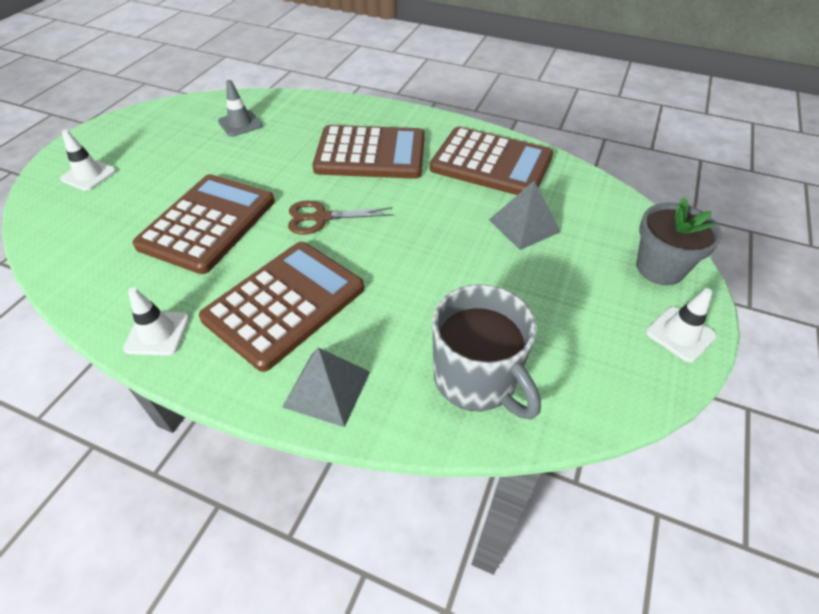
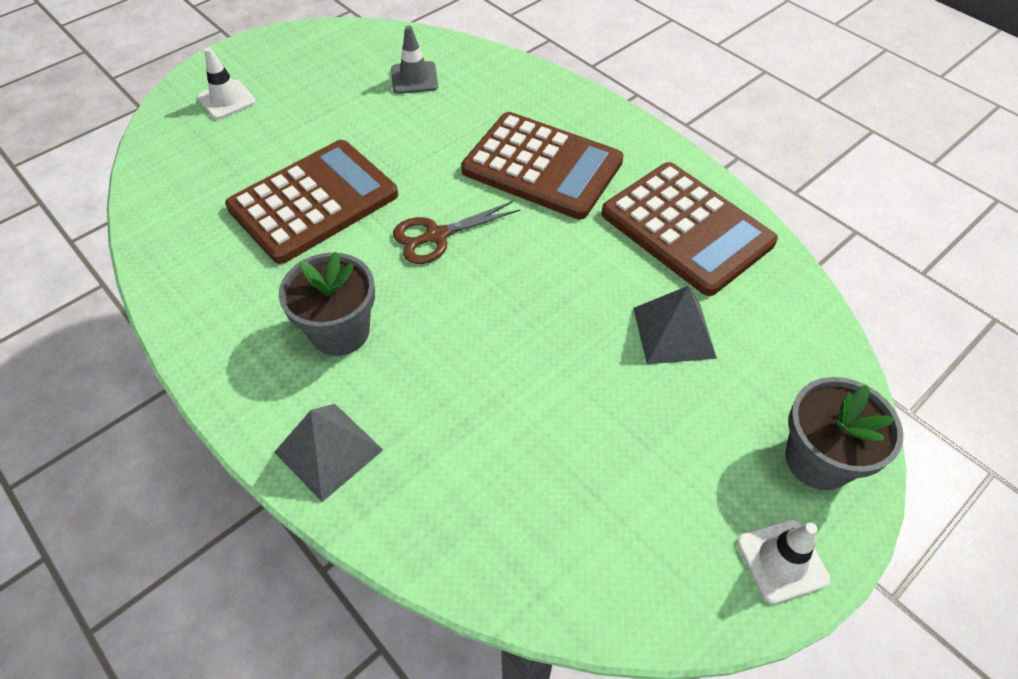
camera: 25 degrees right, 5 degrees up
(157, 333) = (201, 317): white traffic cone -> none
(285, 303) = (340, 331): brown calculator -> grey flower pot
(321, 218) = (436, 236): brown scissors -> brown scissors turned 45 degrees counterclockwise
(477, 379) = (492, 509): grey mug -> none

